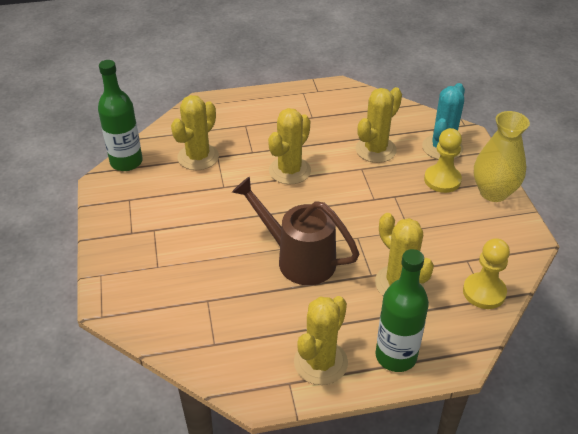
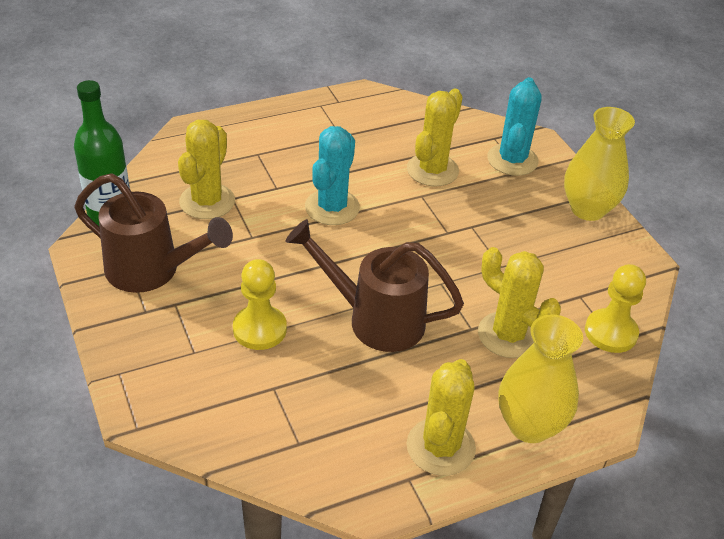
camera: 15 degrees left, 0 degrees up
(144, 203) = (151, 271): none -> brown watering can
(289, 171) = (332, 207): yellow cactus -> turquoise cactus
(396, 356) = (529, 425): green bottle -> yellow vase
(442, 180) = (523, 200): yellow pawn -> yellow pawn (259, 329)

